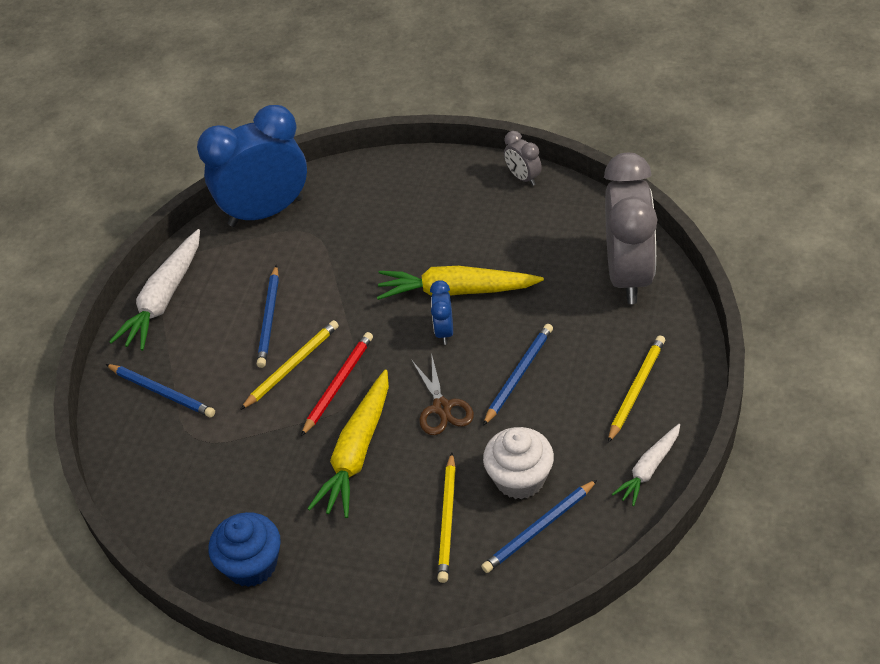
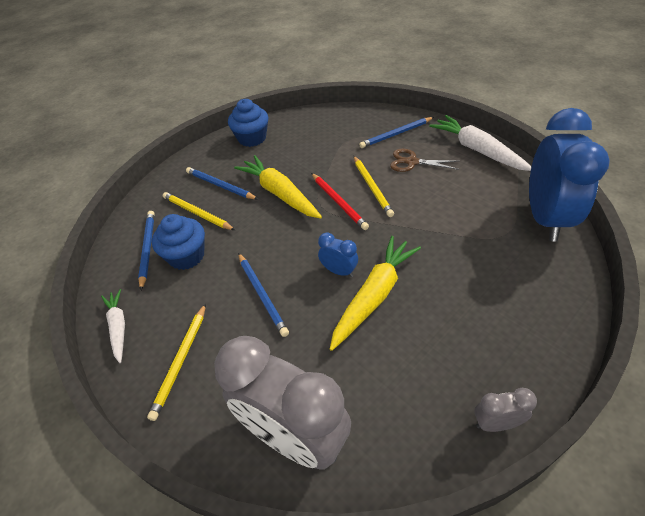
camera: 120 degrees right, 0 degrees up
(269, 319) = (423, 189): blue pencil -> blue pencil (220, 185)
(442, 407) = (274, 242): brown scissors -> brown scissors (412, 162)
(520, 479) = (186, 256): white cupcake -> blue cupcake
(636, 389) = (181, 361): yellow pencil -> yellow pencil turned 45 degrees clockwise

